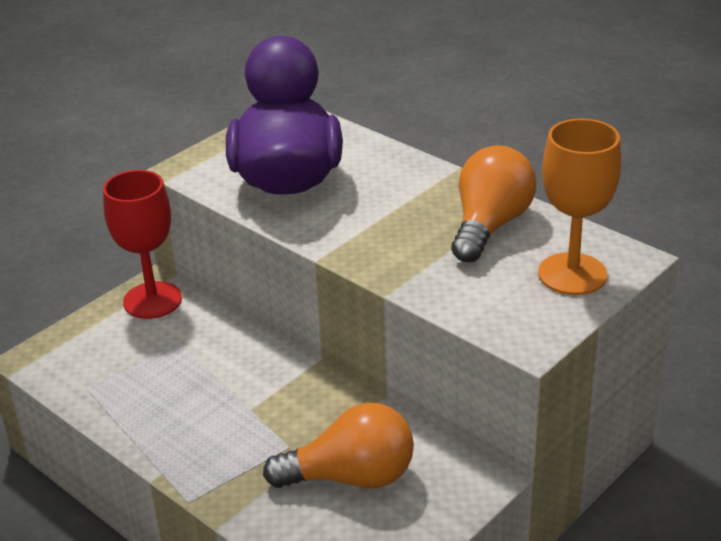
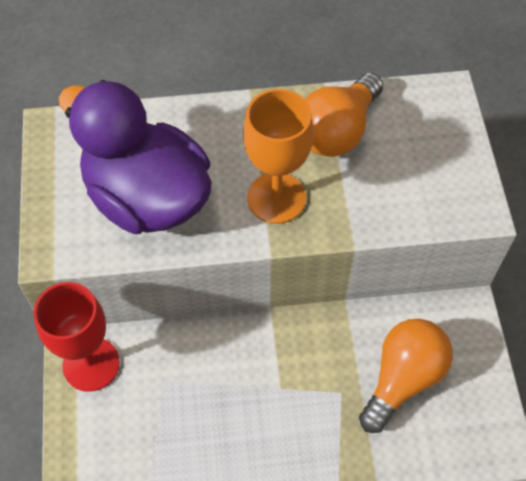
camera: 50 degrees left, 25 degrees up
(489, 225) = (337, 131): orange light bulb -> orange light bulb turned 120 degrees counterclockwise
(572, 274) = (434, 134): orange goblet -> orange goblet (276, 198)

